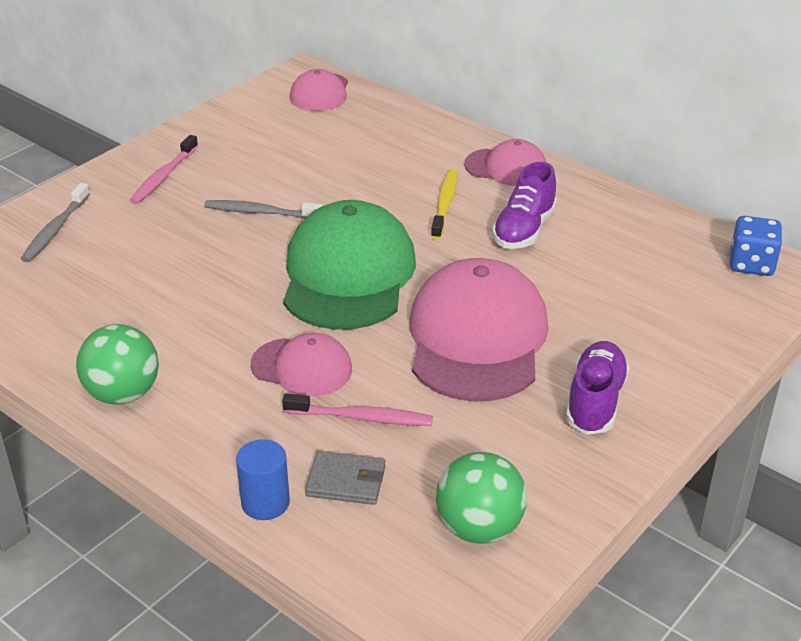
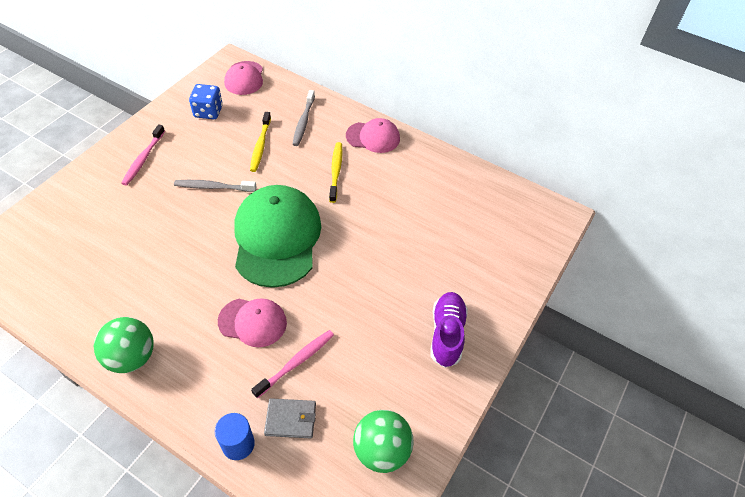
camera: 10 degrees left, 15 degrees up
(55, 229) = (71, 212): grey toothbrush -> grey toothbrush (303, 122)
(335, 169) = (260, 146): none -> yellow toothbrush
(361, 417) = (296, 362): pink toothbrush -> pink toothbrush turned 45 degrees counterclockwise
(477, 338) = (366, 286): pink cap -> none
(524, 230) = (389, 190): purple shoe -> none
(751, 264) = (534, 209): blue dice -> blue dice (208, 112)

